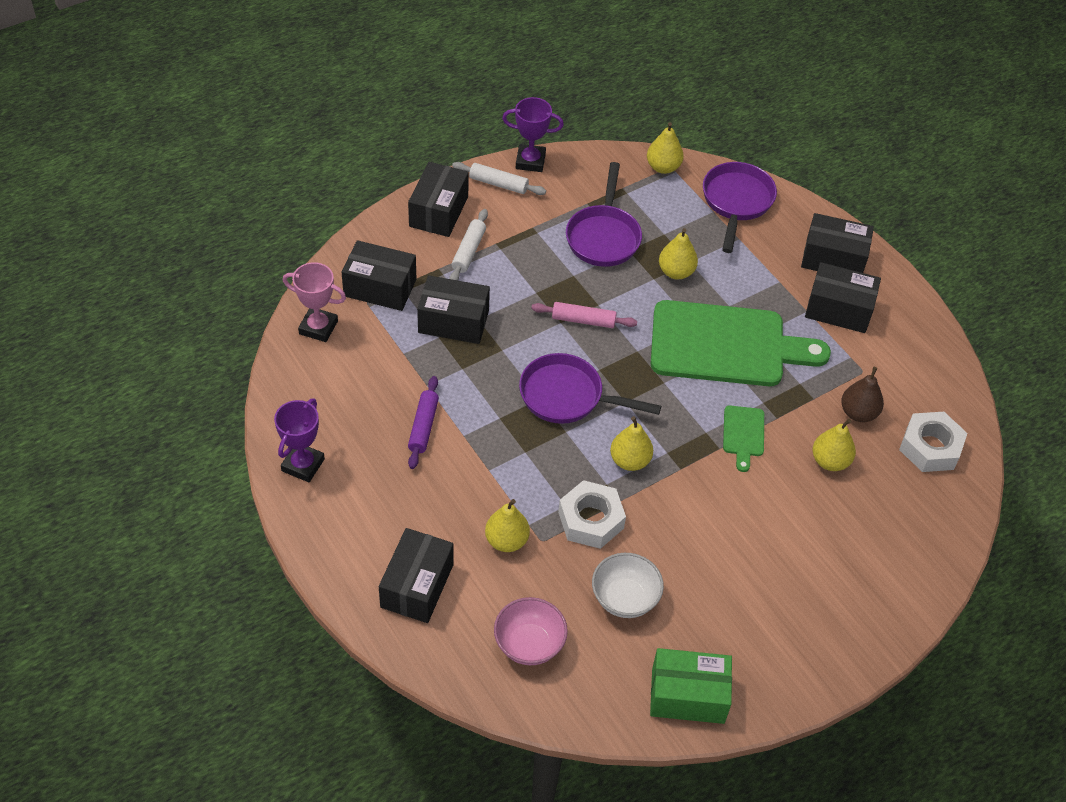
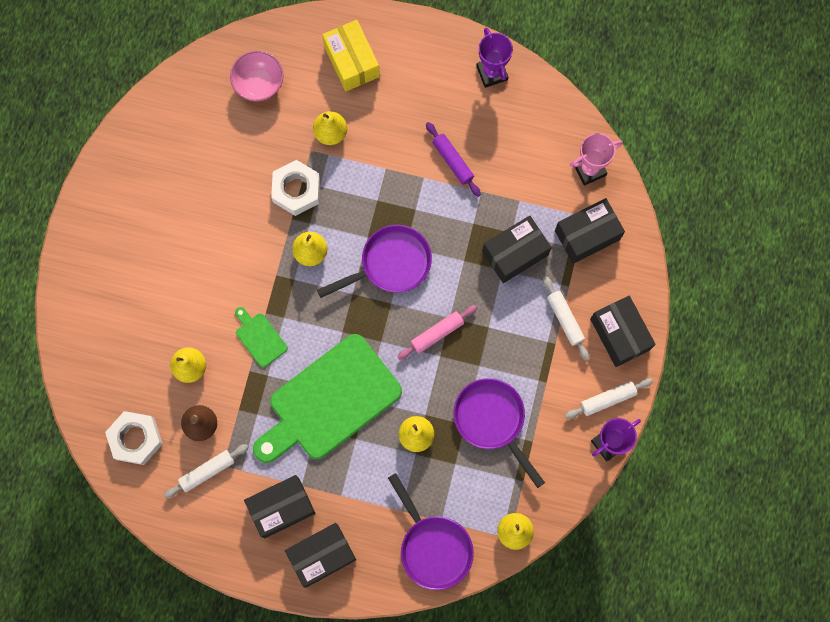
camera: 140 degrees right, 25 degrees up
(417, 586) = (352, 61): black box -> yellow box
(624, 598) = (232, 158): white bowl -> none
(688, 696) = (148, 132): green box -> none
(883, 378) = (207, 471): none -> white rolling pin

